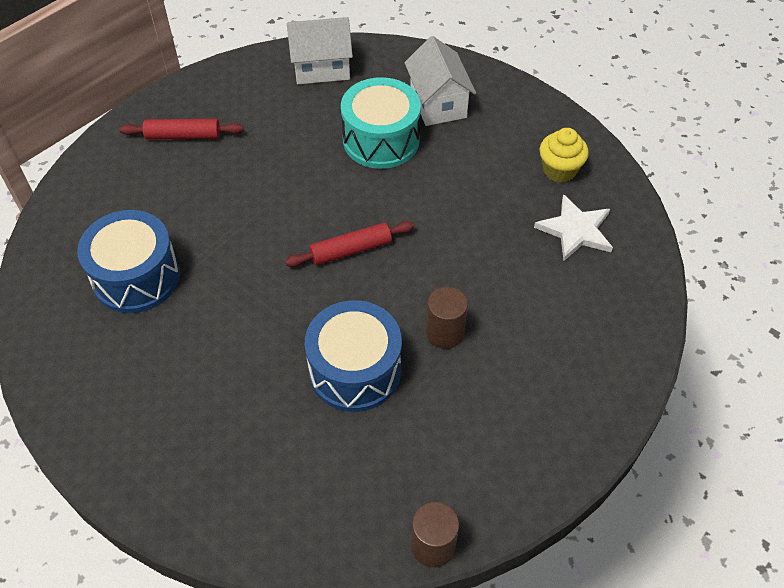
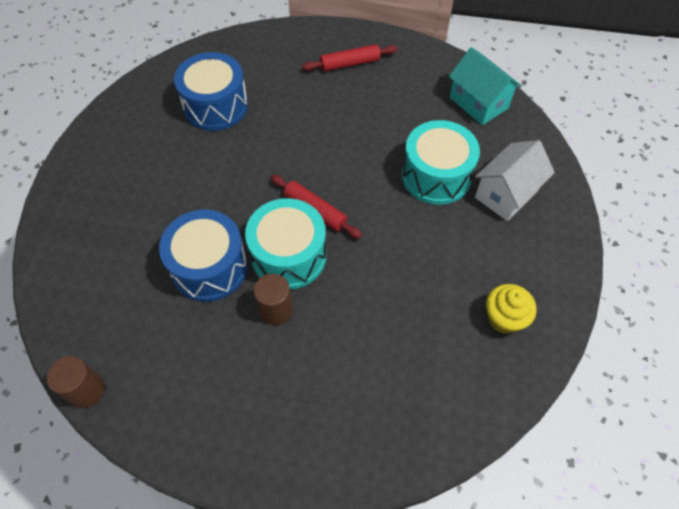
camera: 60 degrees right, 5 degrees up
(183, 135) = (349, 63): red rolling pin -> red rolling pin turned 75 degrees counterclockwise
(321, 68) = (478, 103): white house -> turquoise house
(389, 295) = (289, 255): none -> turquoise drum
(575, 230) = (444, 361): white star -> none

